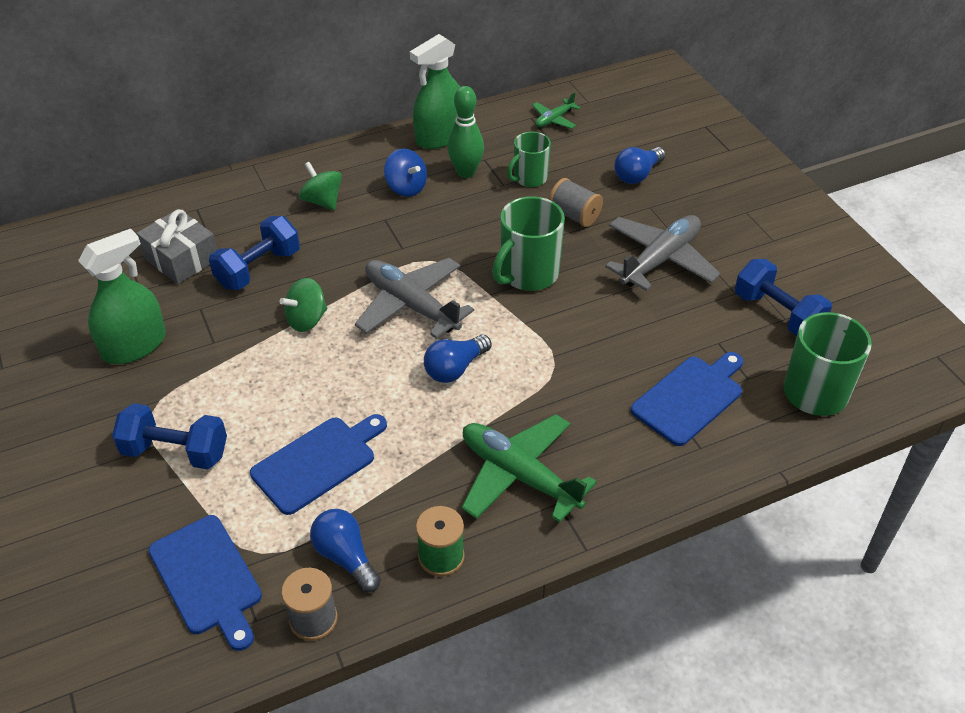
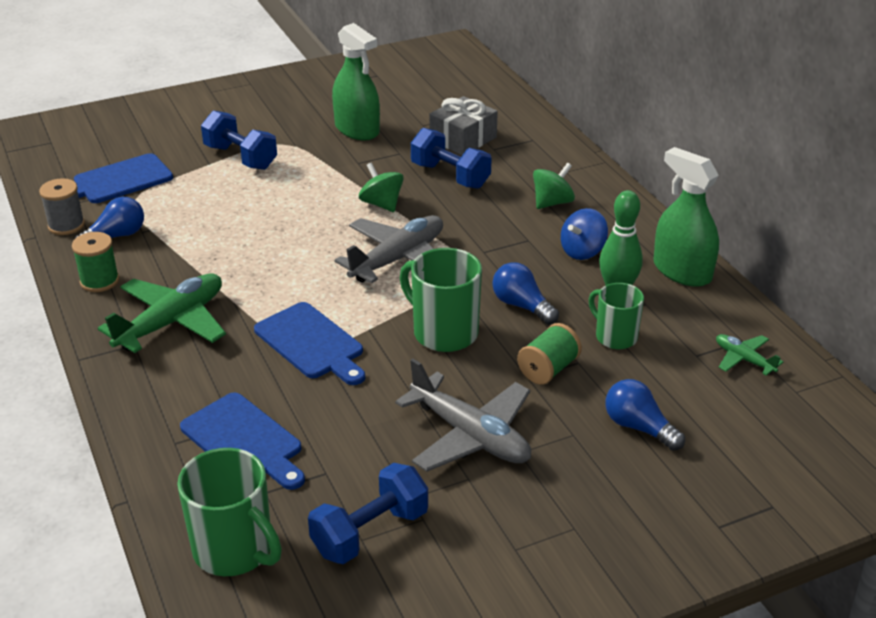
camera: 90 degrees right, 10 degrees down
(175, 452) = (240, 157): blue dumbbell -> blue dumbbell turned 60 degrees counterclockwise
(318, 462) = (214, 219): blue cutting board -> blue cutting board (311, 343)
(455, 368) = (310, 286): blue light bulb -> blue light bulb (522, 306)
(574, 215) = (548, 369): grey spool -> green spool

